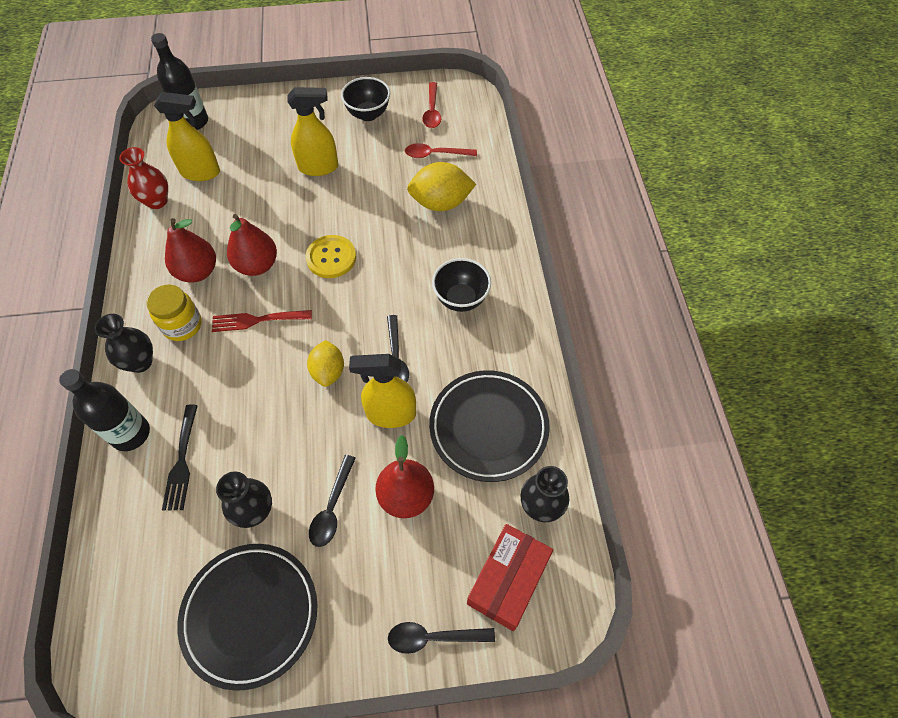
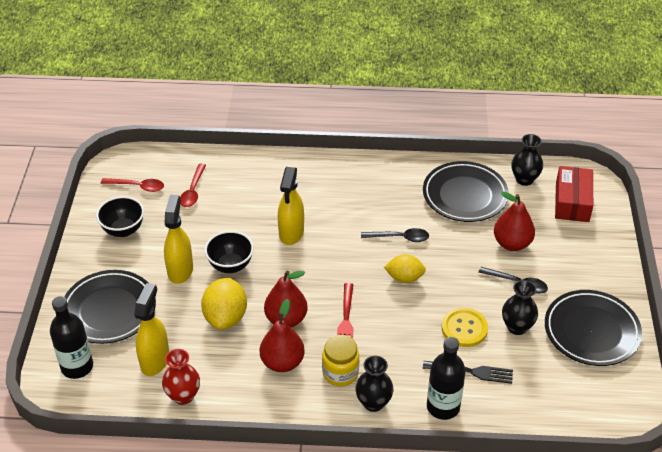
camera: 80 degrees left, 15 degrees down
(262, 127) = (109, 310): none -> black plate
(331, 258) = (291, 268): yellow button -> yellow button (464, 328)
(390, 414) = (447, 245): yellow spray bottle -> yellow spray bottle (291, 233)
(433, 637) = (606, 241): black spoon -> none
(441, 203) = (250, 194): yellow lemon -> yellow lemon (225, 317)
(461, 299) = (352, 195): black bowl -> black bowl (230, 265)
(508, 580) = (572, 202): red box -> red box turned 60 degrees clockwise

